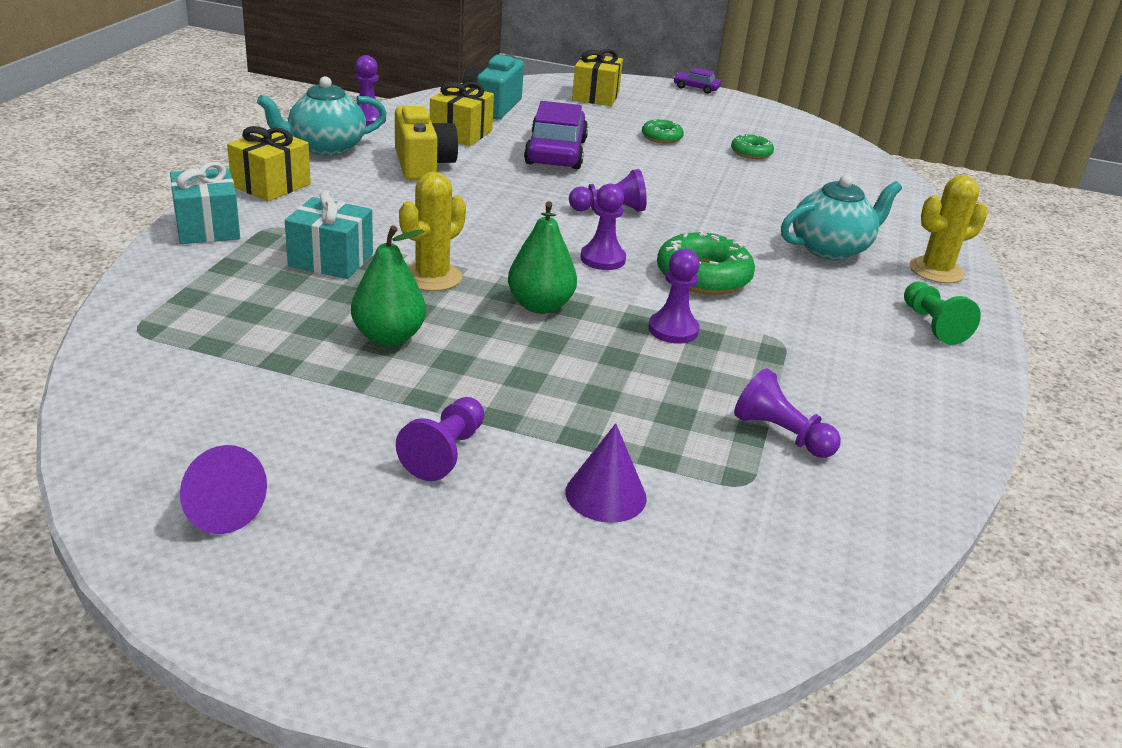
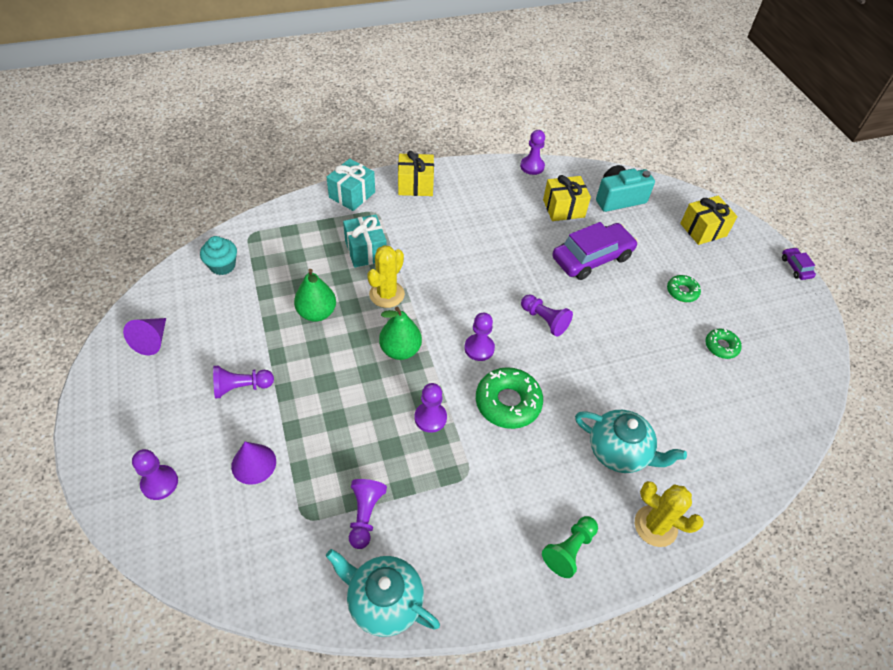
camera: 55 degrees right, 20 degrees up
(162, 377) = (222, 266): none -> turquoise cupcake
(326, 148) = (478, 175): turquoise teapot -> turquoise teapot (384, 601)
(423, 165) = (504, 219): yellow camera -> none
(432, 277) = (387, 294): yellow cactus -> yellow cactus turned 60 degrees counterclockwise
(547, 608) = (159, 483): none -> purple pawn

